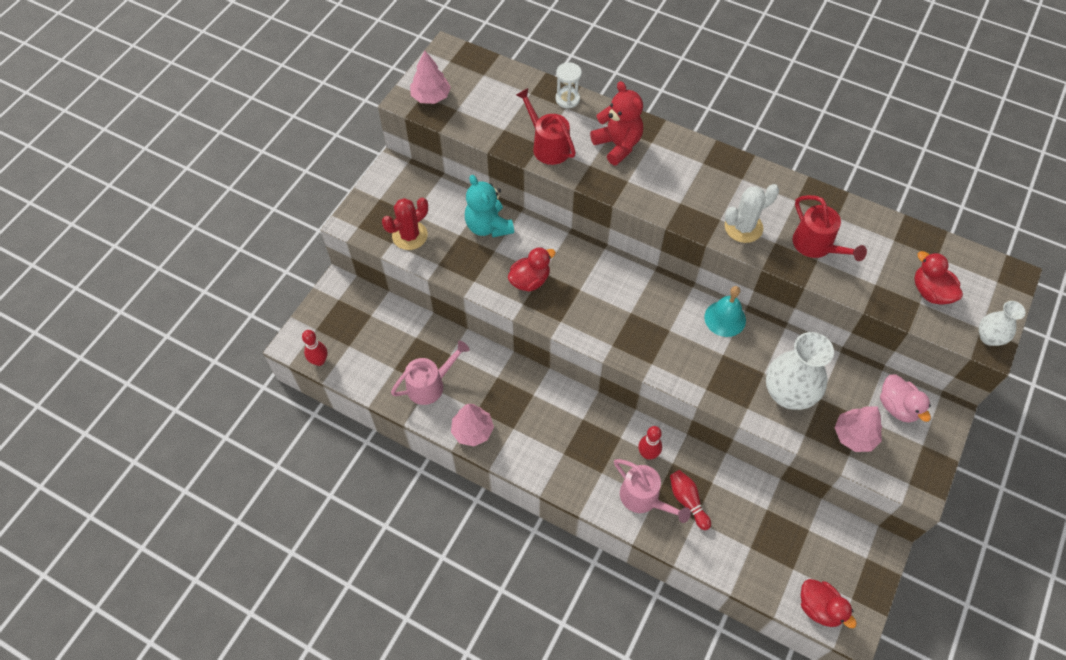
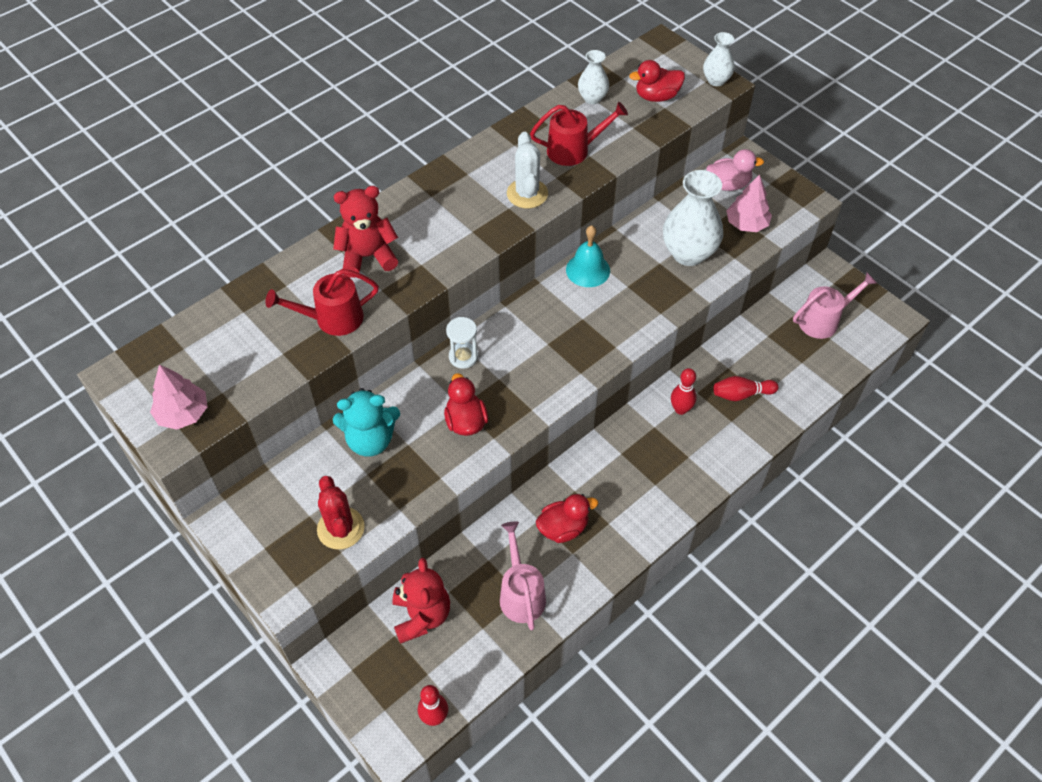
camera: 70 degrees left, 5 degrees down
(391, 326) = (421, 616): none -> red teddy bear
(472, 430) = (597, 565): pink tree -> none
(567, 99) = (275, 280): white hourglass -> white hourglass (463, 357)
(644, 498) = (728, 429): pink watering can -> pink watering can (823, 320)
(819, 608) = (870, 334): red duck -> red duck (563, 528)
(893, 241) = (592, 98): none -> white vase

